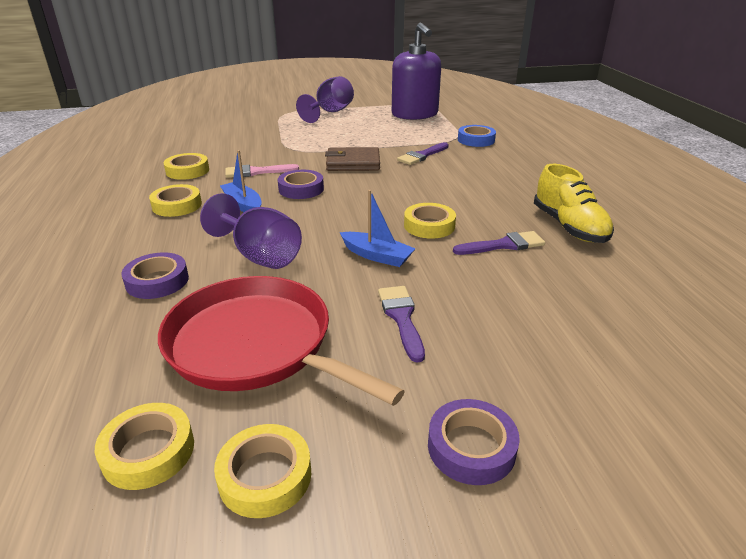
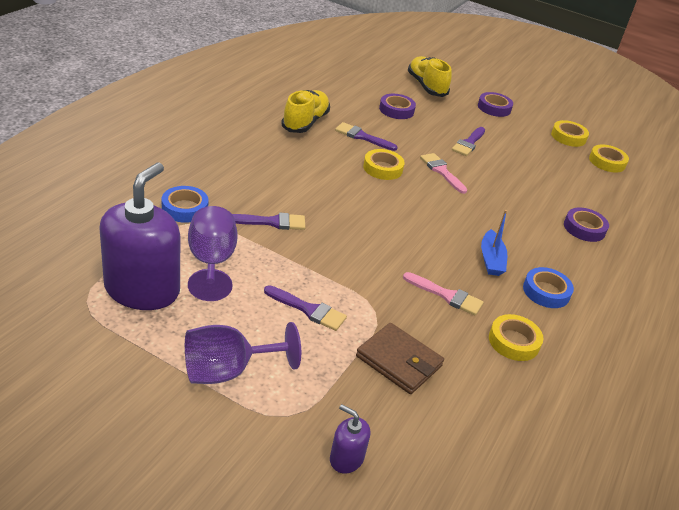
camera: 145 degrees left, 5 degrees up
(177, 205) = (546, 292): yellow tape -> blue tape
(244, 114) = (346, 458): none -> purple soap dispenser
(256, 345) = (546, 170): red pan -> none
(260, 255) = (511, 210): purple goblet -> purple goblet (211, 262)
(301, 189) = (429, 249): purple tape -> purple tape (396, 110)
(330, 137) = (308, 310): none -> purple brush
(353, 163) = (346, 252): brown wallet -> brown wallet (399, 361)
(377, 256) = (442, 171): blue boat -> pink brush
(628, 405) = (426, 86): none -> yellow shoe

